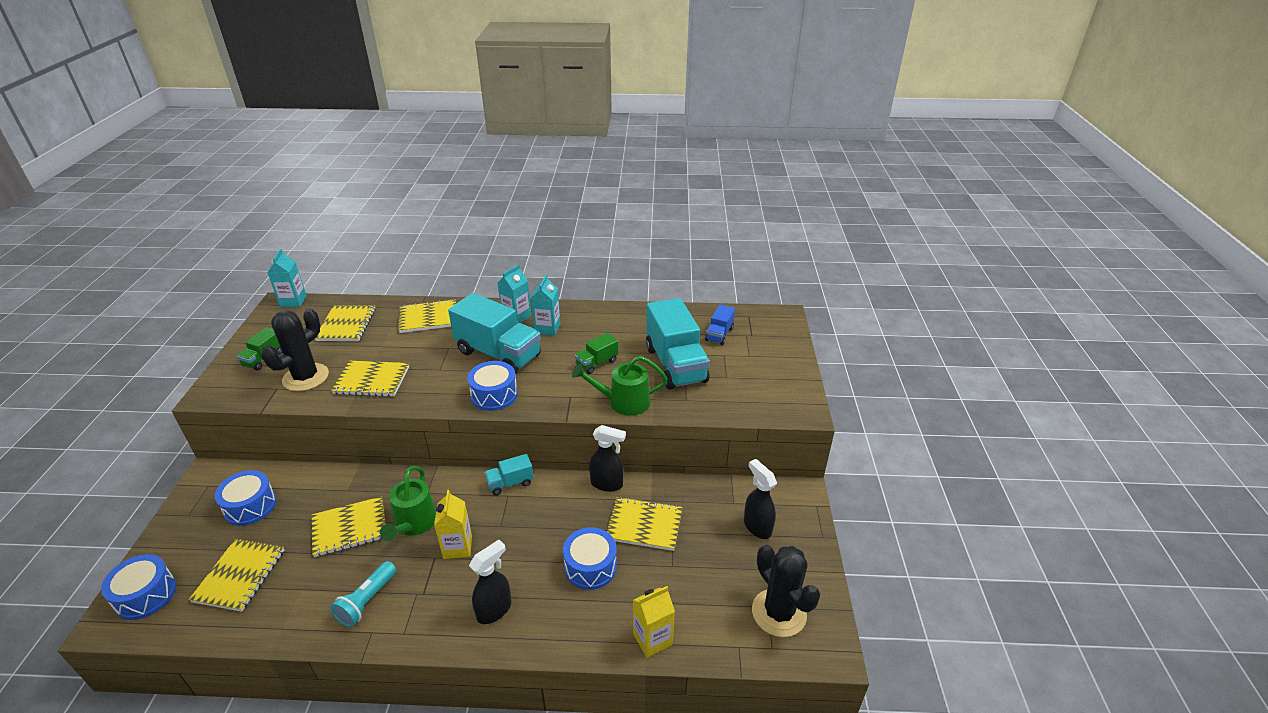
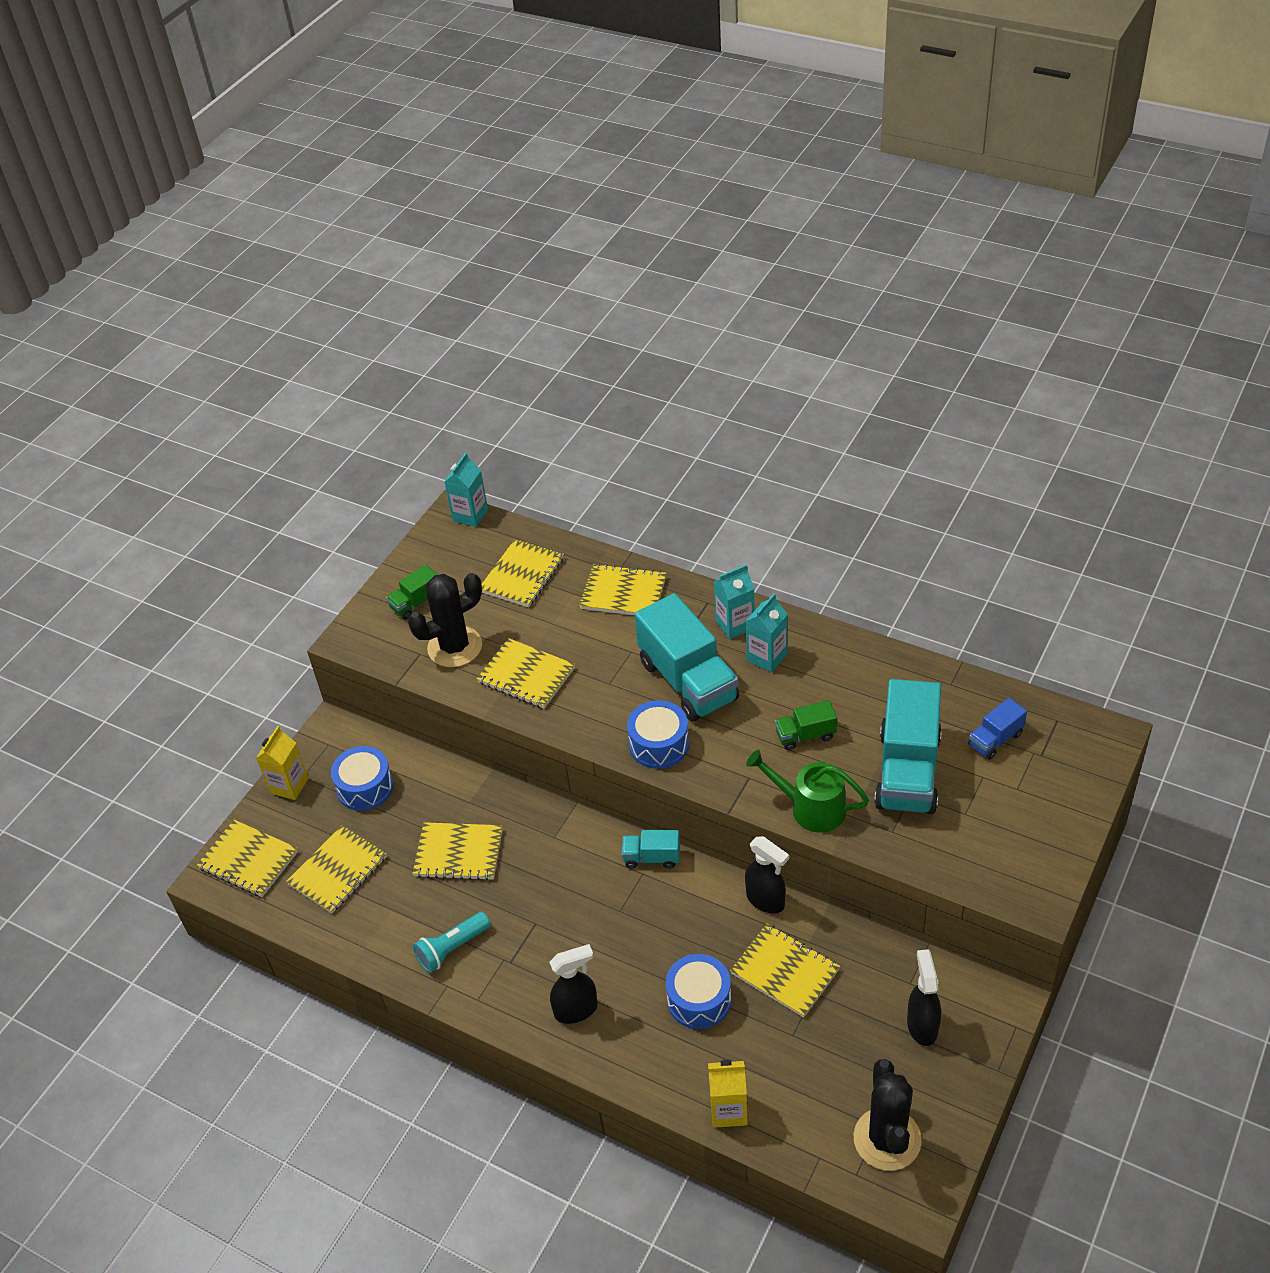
camera: 30 degrees right, 10 degrees up
(146, 595) = (248, 860): blue drum -> yellow notebook
(414, 523) = (527, 872): green watering can -> none
(457, 547) = (564, 920): yellow carton -> yellow carton (289, 785)

